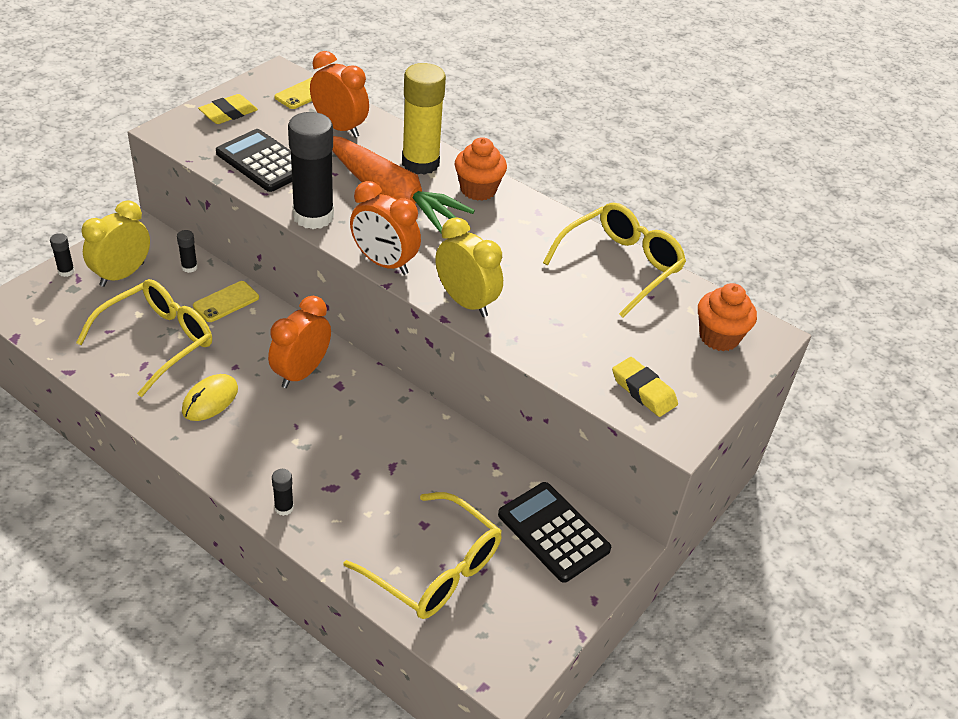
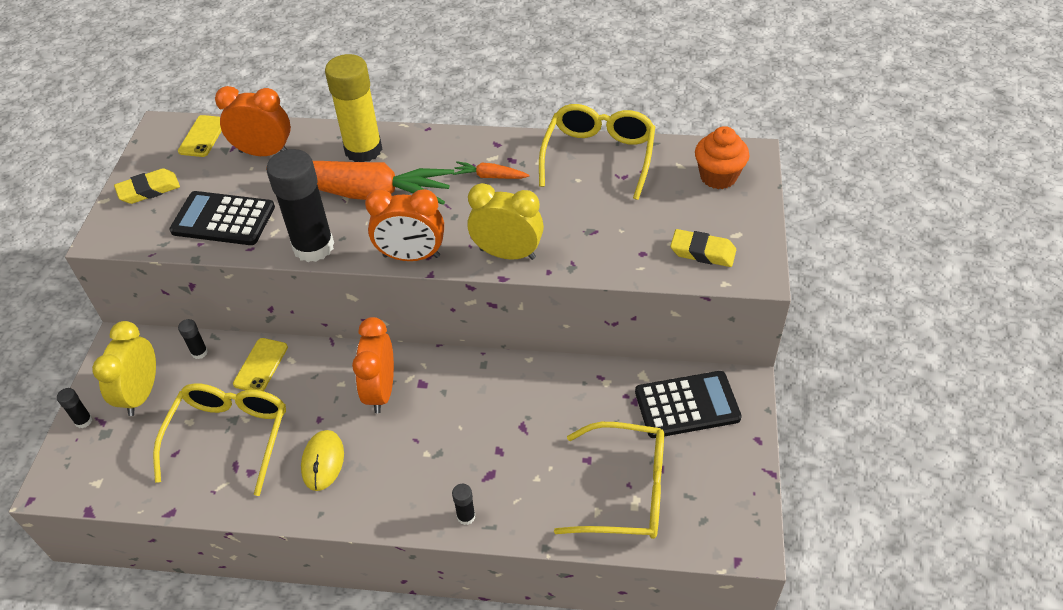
camera: 25 degrees left, 5 degrees up
(228, 113) = (149, 190): yellow eraser -> yellow eraser turned 45 degrees clockwise
(478, 190) = (432, 149): orange cupcake -> none
(507, 234) = (490, 176): none -> orange carrot
(553, 532) = (687, 405): black calculator -> black calculator turned 150 degrees clockwise

